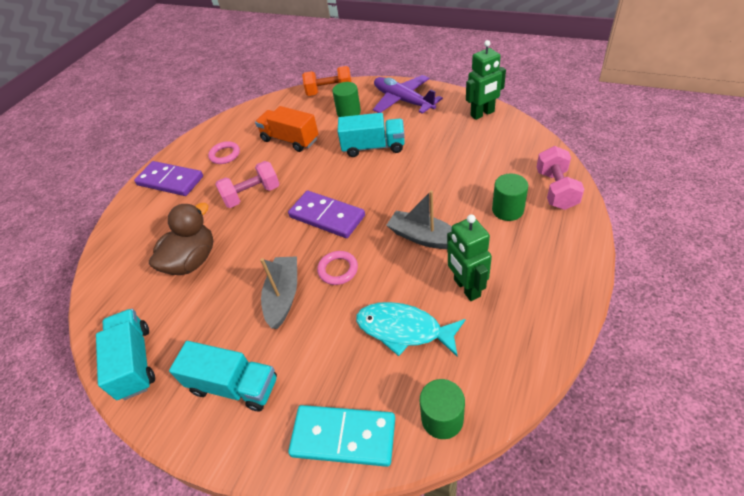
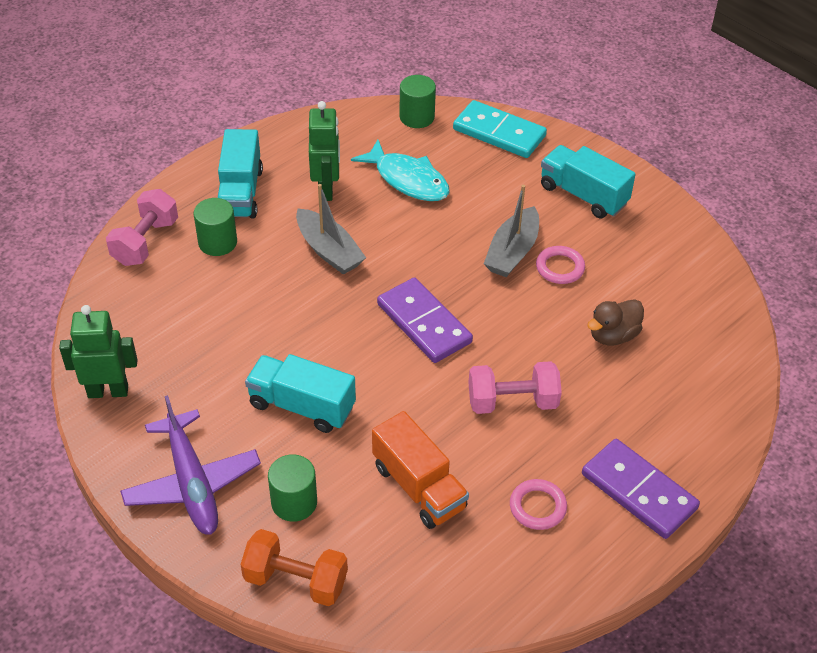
camera: 165 degrees left, 0 degrees up
(135, 362) = (684, 249): turquoise truck -> turquoise truck (240, 192)
(192, 261) = (613, 335): brown duck -> brown duck, size x0.66
(338, 270) = (442, 255): pink ring -> pink ring (560, 268)

